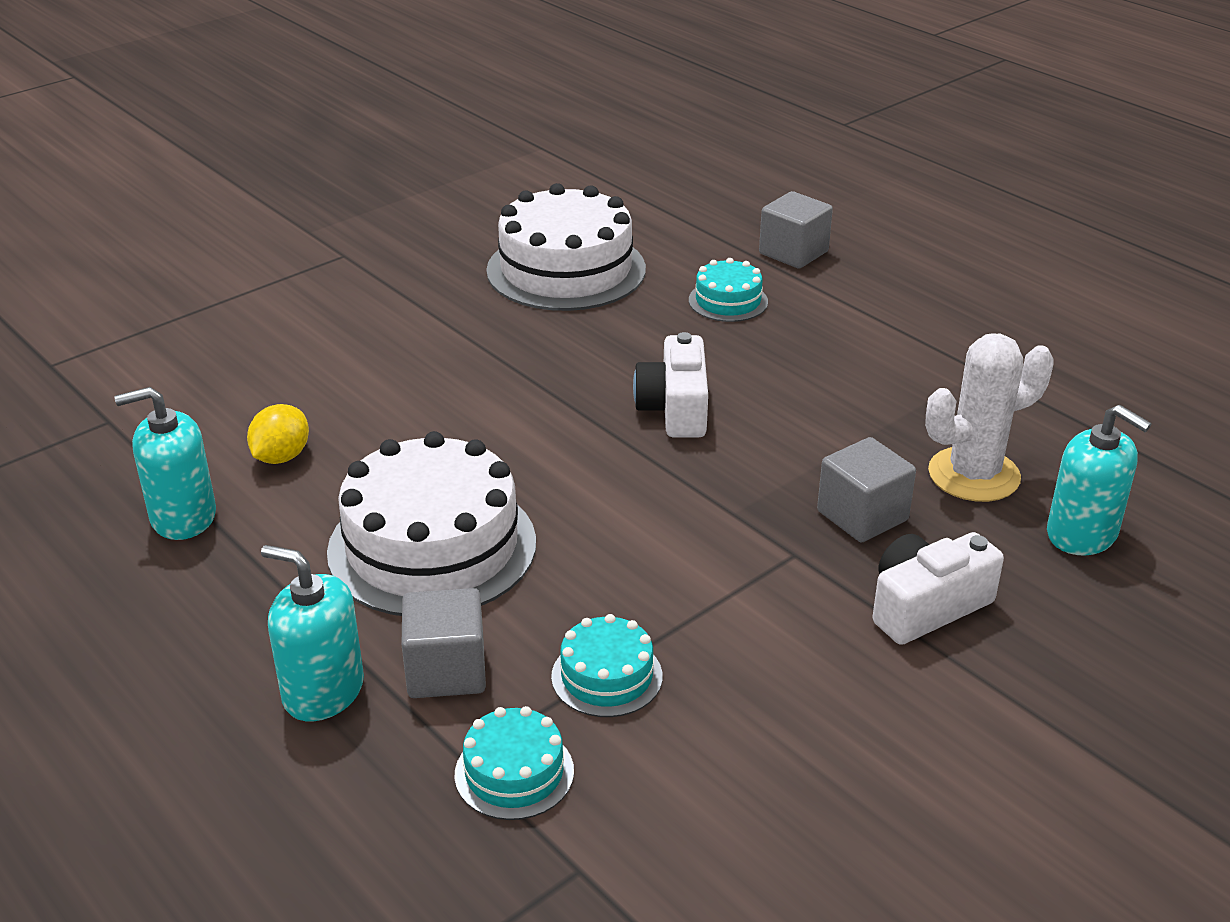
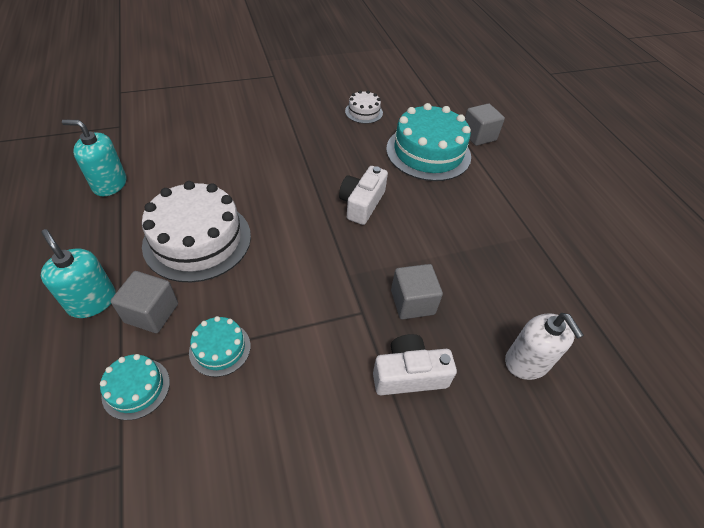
camera: 20 degrees right, 15 degrees up
(281, 457) = (172, 168): yellow lemon -> none
(566, 270) = (363, 112): white cake -> white cake, size x0.48
(728, 301) = (428, 152): turquoise cake -> turquoise cake, size x2.07
(973, 475) = (489, 299): white cactus -> none
(1082, 534) = (527, 362): turquoise soap dispenser -> white soap dispenser

